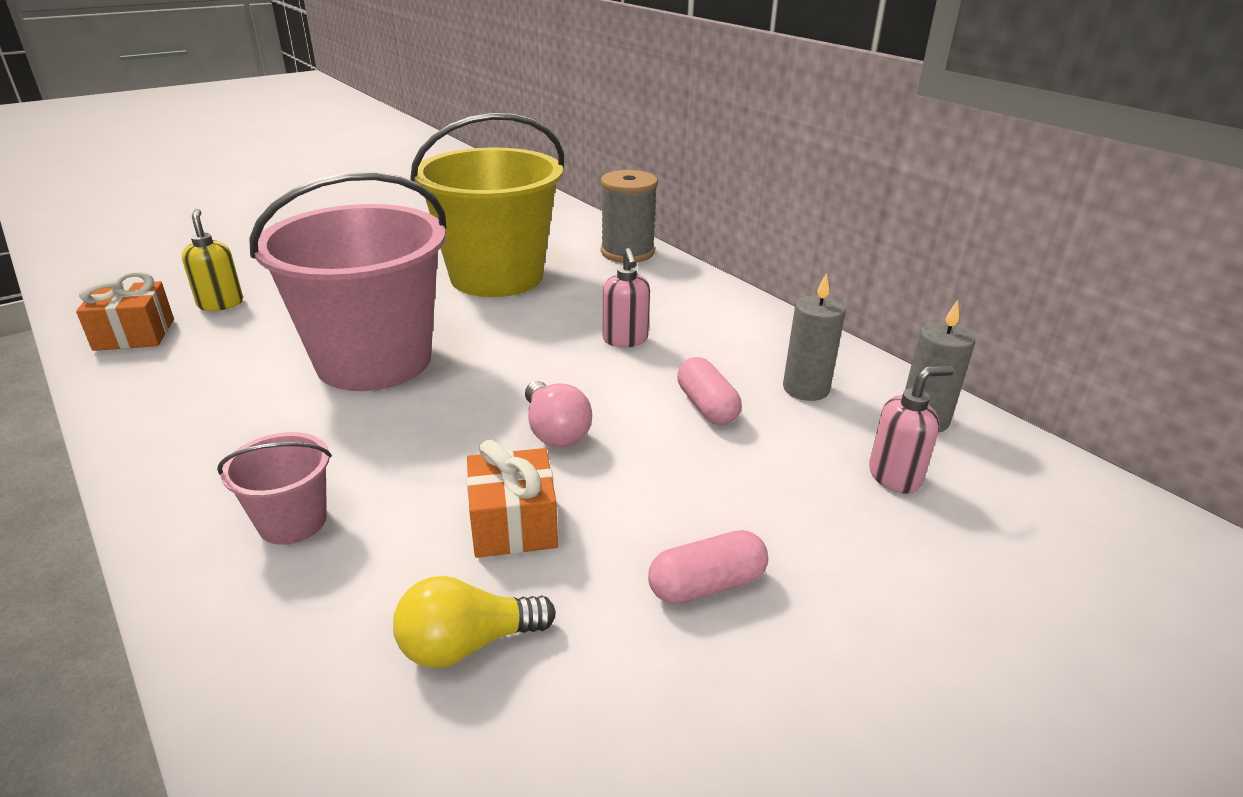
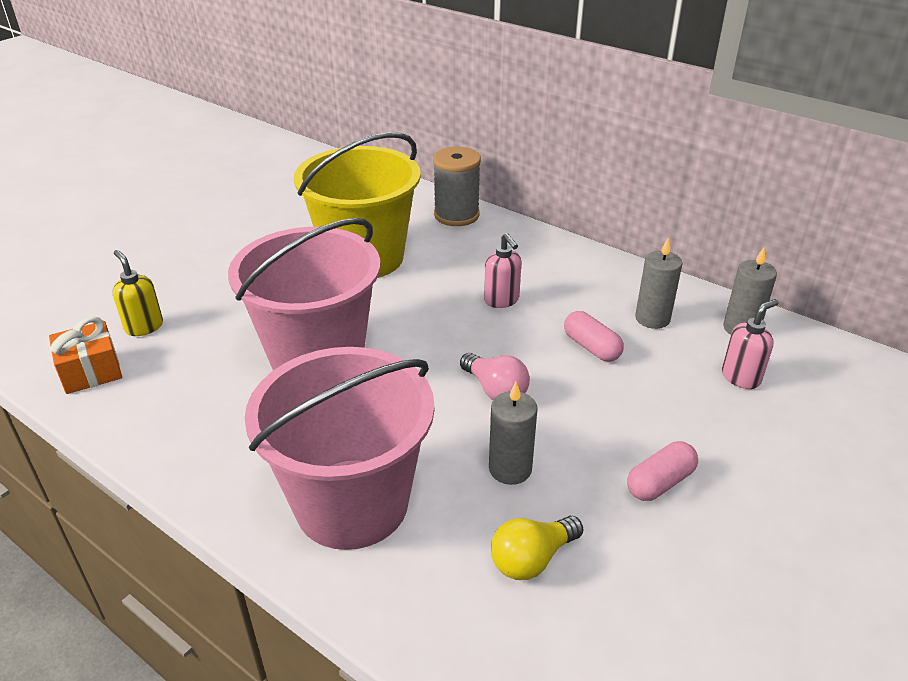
camera: 15 degrees left, 5 degrees up
(292, 522) = (352, 503): pink bucket -> pink bucket, size x2.31
(513, 524) = (510, 469): orange gift -> grey candle

